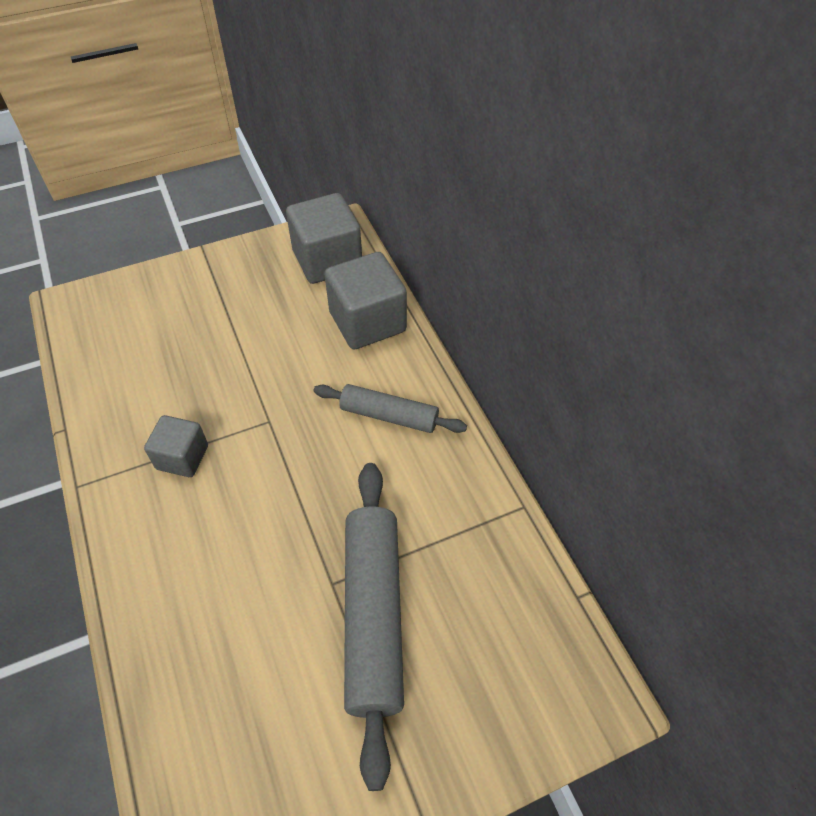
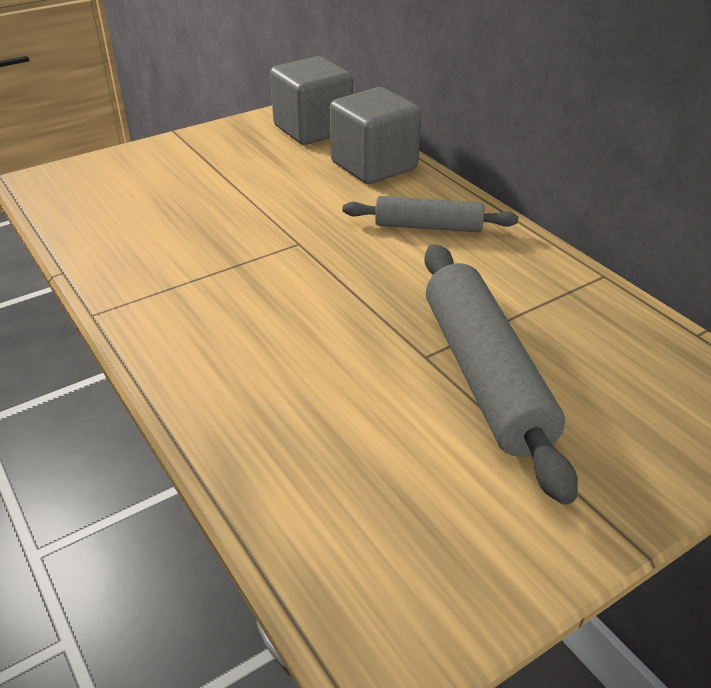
camera: 10 degrees left, 15 degrees down
(182, 457) = (211, 279): grey cube -> none

